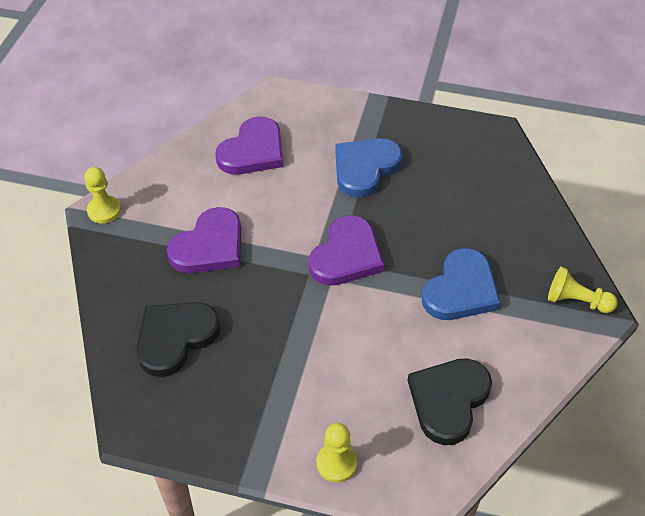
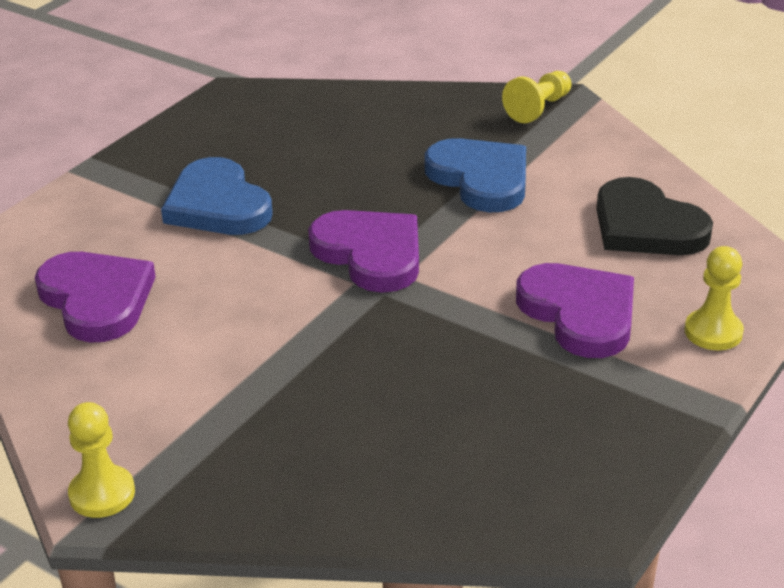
camera: 70 degrees left, 15 degrees down
(175, 338) = (437, 448): black heart -> none
(209, 246) = (269, 380): purple heart -> purple heart (579, 313)

